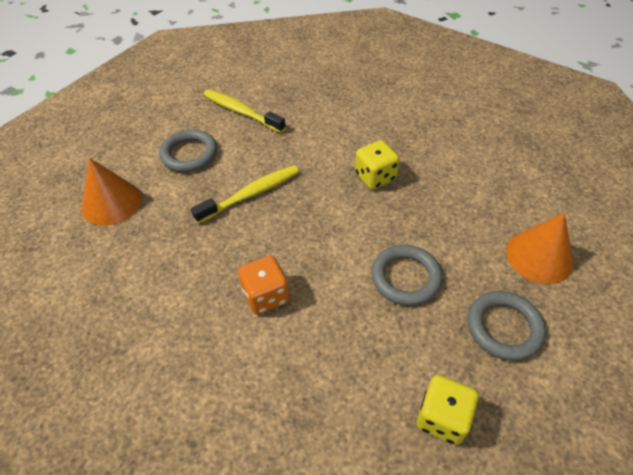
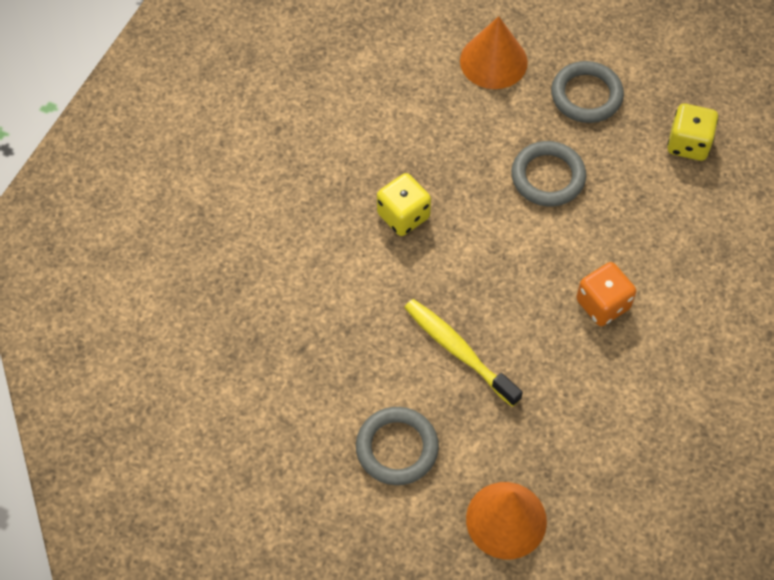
camera: 100 degrees left, 10 degrees up
(241, 111) = (294, 401): yellow toothbrush -> none

